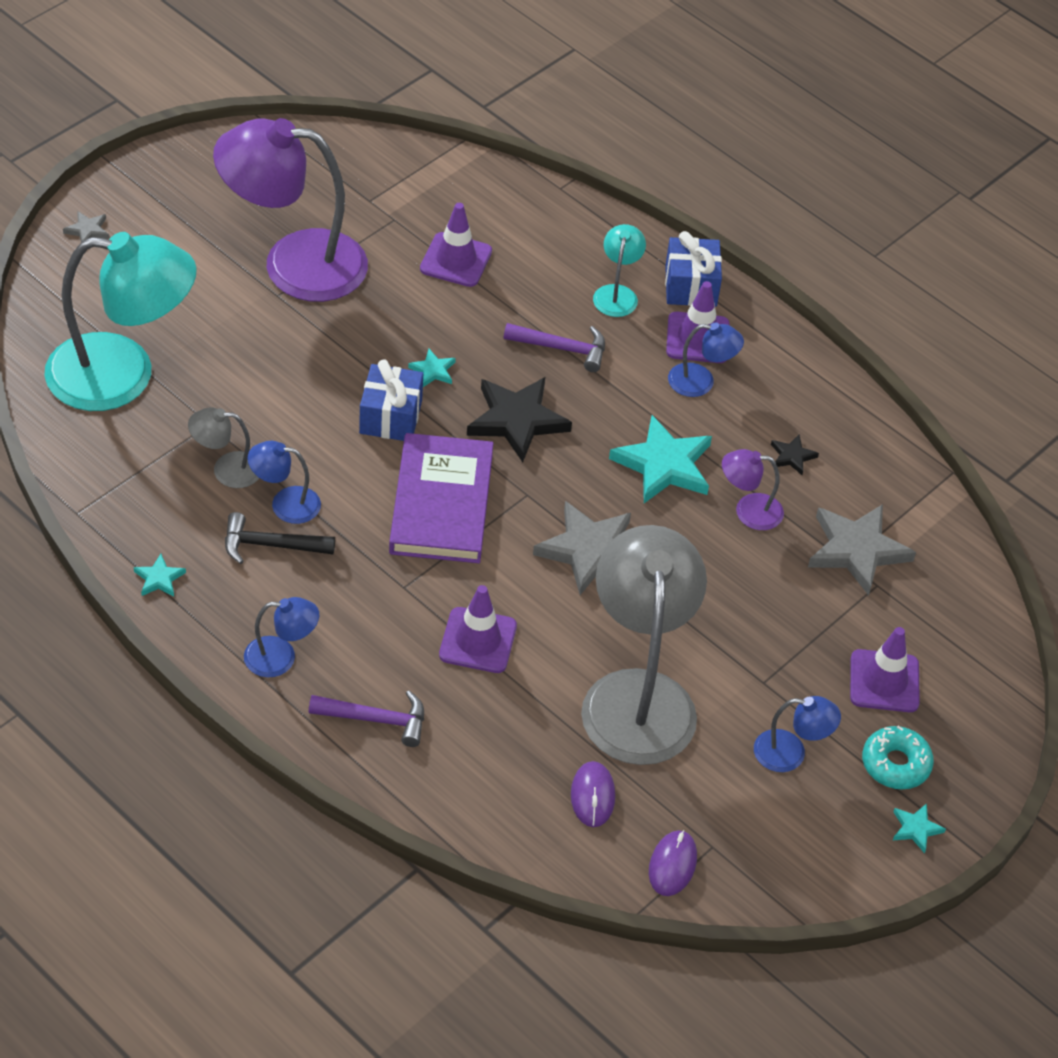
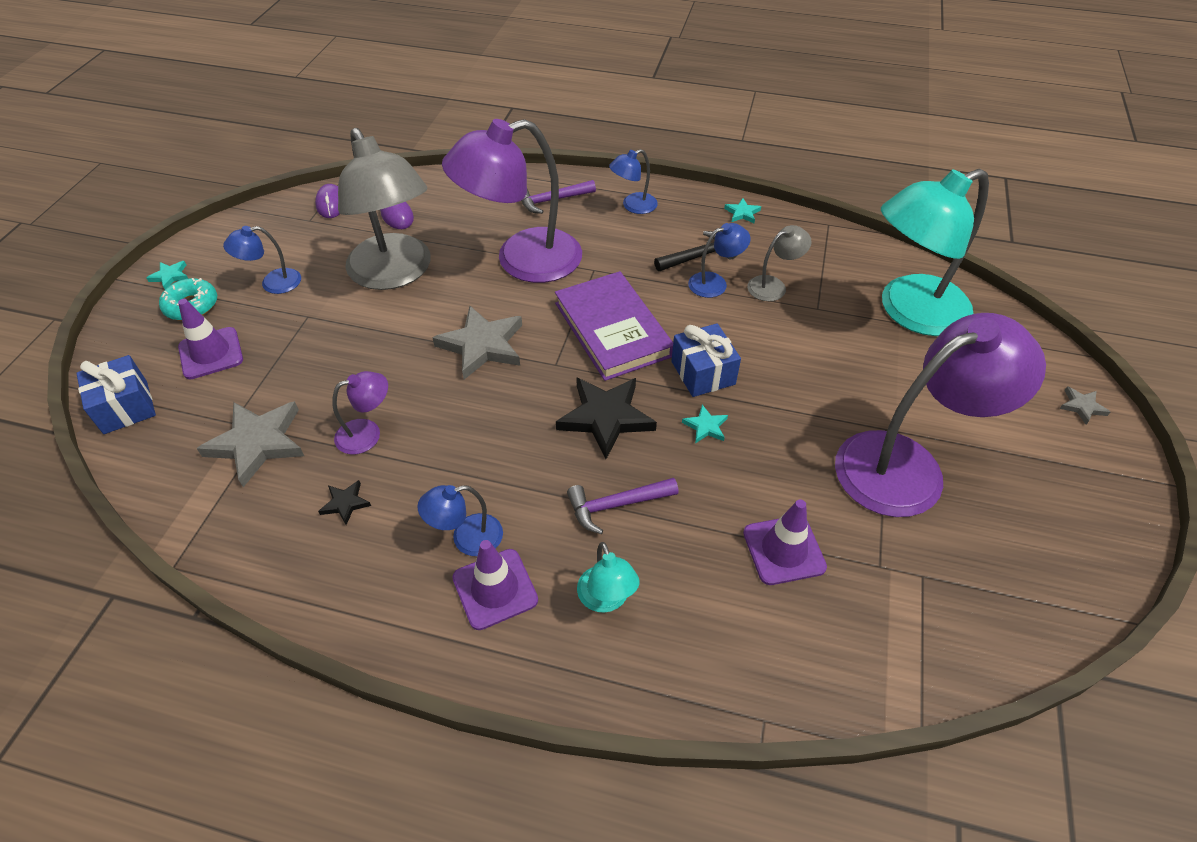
camera: 155 degrees right, 0 degrees up
(478, 640) = (522, 260): purple traffic cone -> purple lamp
(663, 465) = (460, 439): turquoise star -> none
(690, 286) = (536, 656): blue gift -> blue gift (125, 407)

